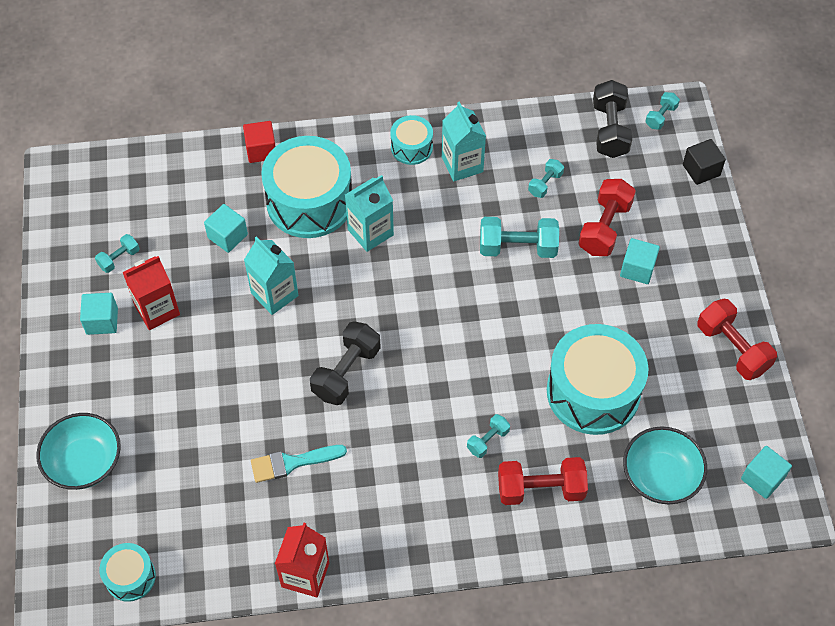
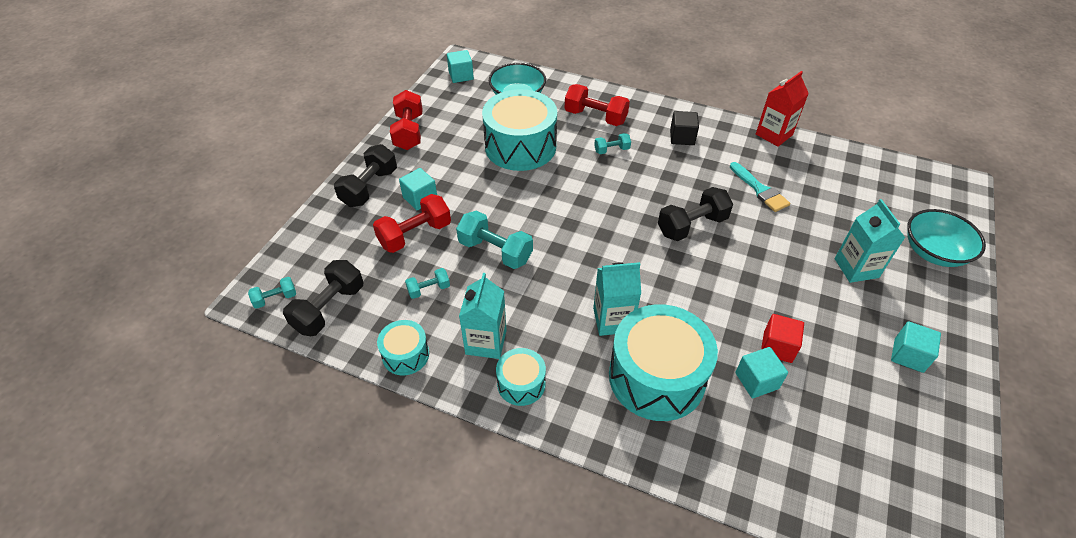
camera: 150 degrees left, 10 degrees down
(119, 259) = (883, 410): turquoise dumbbell -> none
(130, 577) = (901, 175): turquoise drum -> turquoise drum (405, 355)
(157, 310) = (849, 341): red carton -> none
(261, 150) = (684, 463): red cube -> red cube (777, 347)
(274, 294) = (728, 306): turquoise carton -> turquoise carton (856, 268)
(292, 463) = (760, 190): turquoise brush -> turquoise brush turned 45 degrees clockwise
(698, 256) = (369, 188): none -> black dumbbell
(701, 170) = (297, 241): black cube -> black cube (682, 137)

